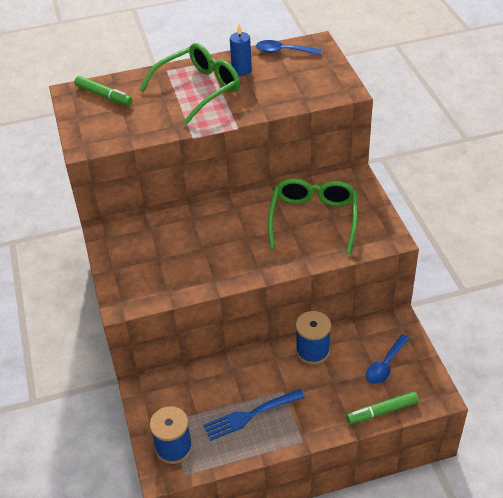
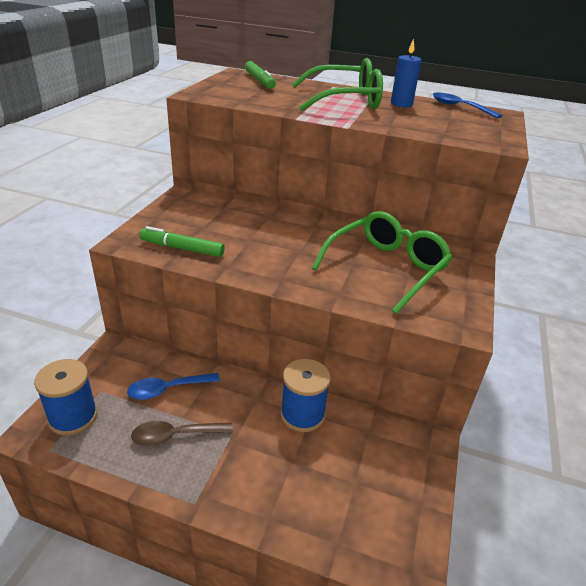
camera: 30 degrees right, 10 degrees down
(251, 414) = (175, 436): blue fork -> brown spoon
(382, 411) = (319, 535): green marker -> green marker (182, 248)
(385, 365) = (371, 482): blue spoon -> blue spoon (167, 389)

